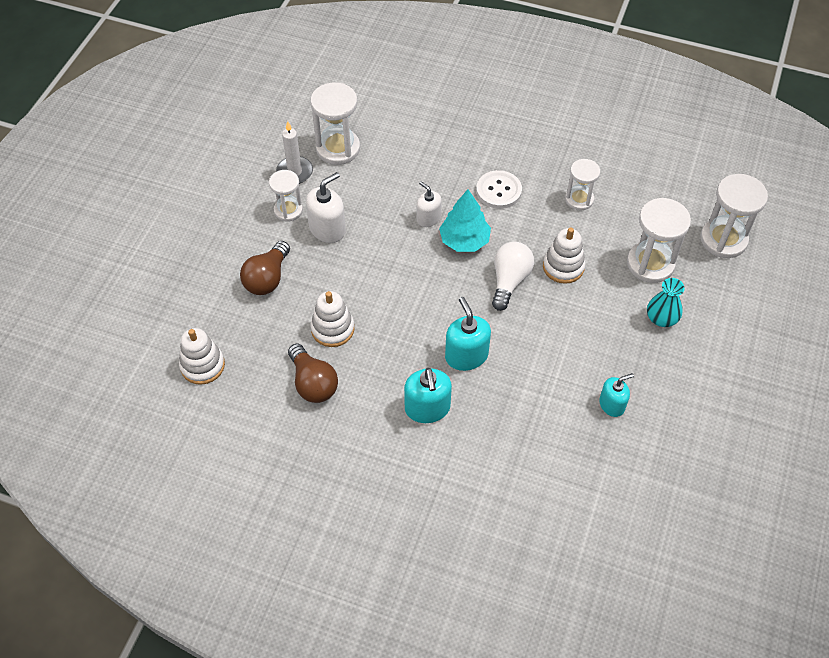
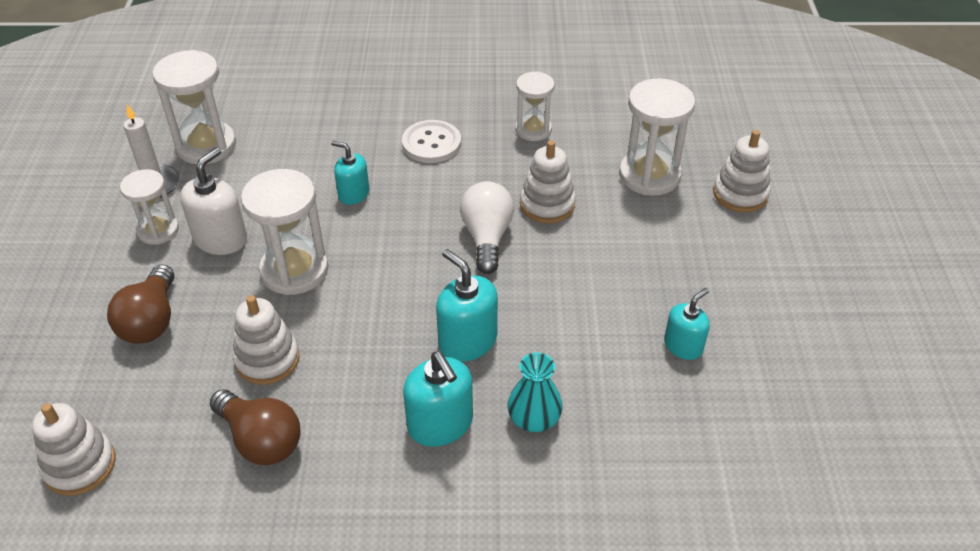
camera: 20 degrees left, 10 degrees down
(428, 218) = (353, 194): white soap dispenser -> turquoise soap dispenser
(464, 240) = (410, 207): turquoise tree -> none
(661, 318) = (692, 229): turquoise vase -> turquoise vase (534, 418)
(712, 299) = (740, 194): none -> white stacking toy
(723, 240) = (719, 130): white hourglass -> white hourglass (294, 270)

